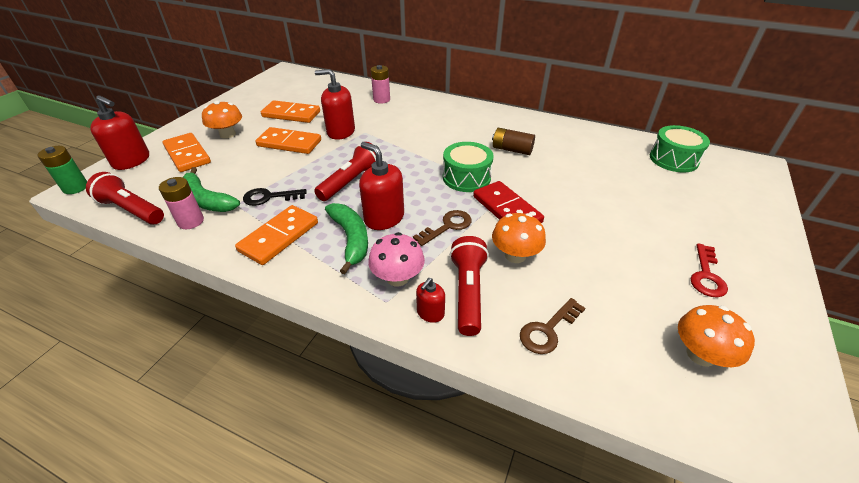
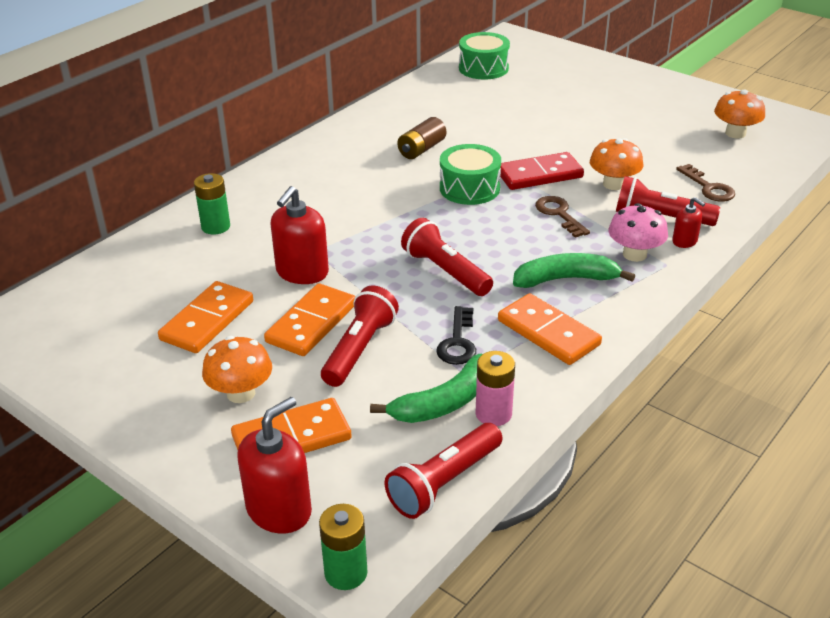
camera: 75 degrees left, 5 degrees down
(263, 162) = (359, 349): none -> red flashlight
(381, 100) = (215, 226): pink battery -> green battery
(384, 218) = (532, 253): red soap dispenser -> none
(706, 275) = (655, 106): red key -> none

